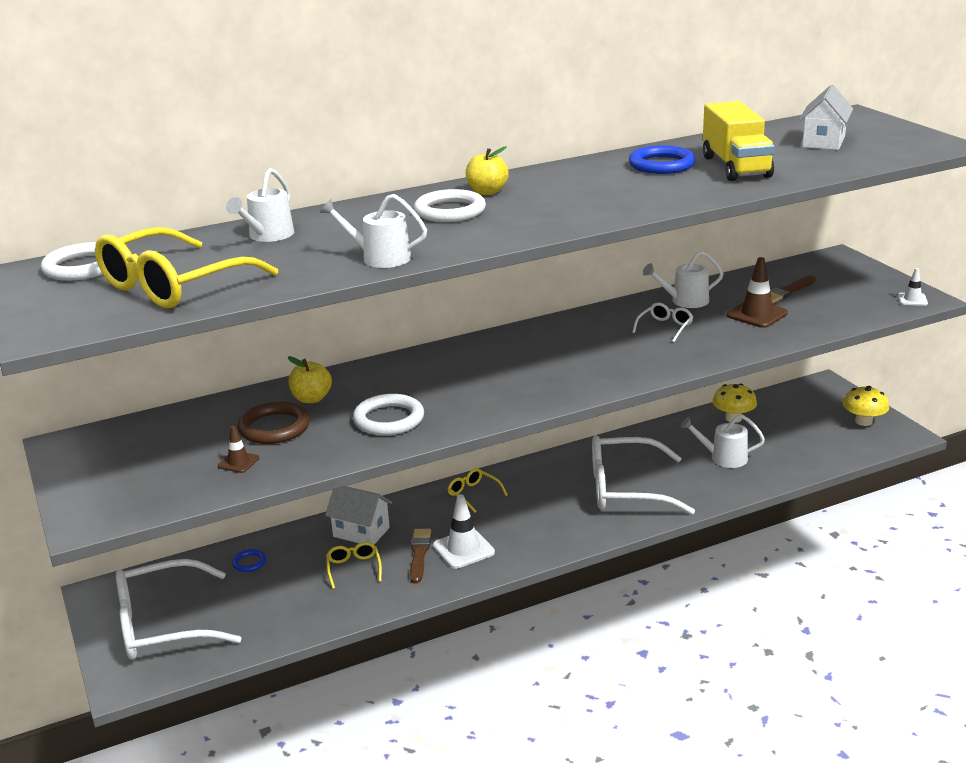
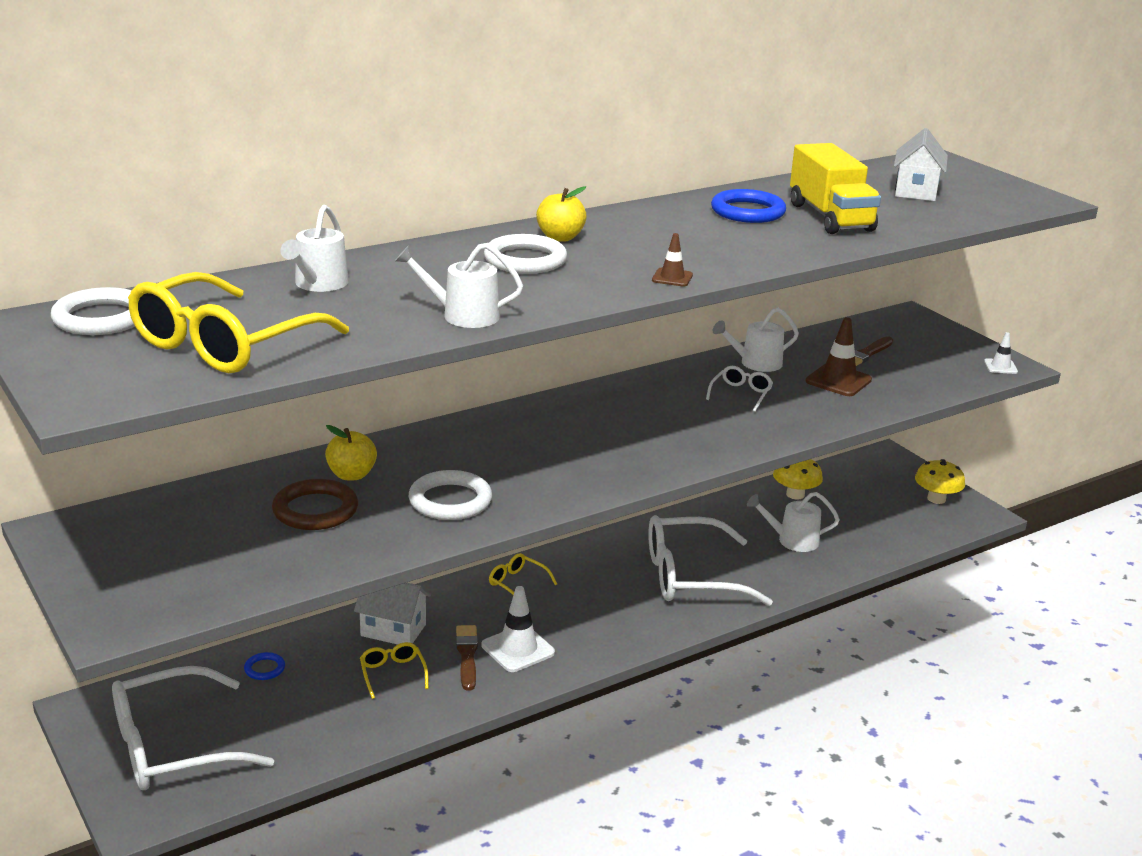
camera: 10 degrees left, 0 degrees up
(238, 462) = (282, 552): brown traffic cone -> brown traffic cone (672, 278)

